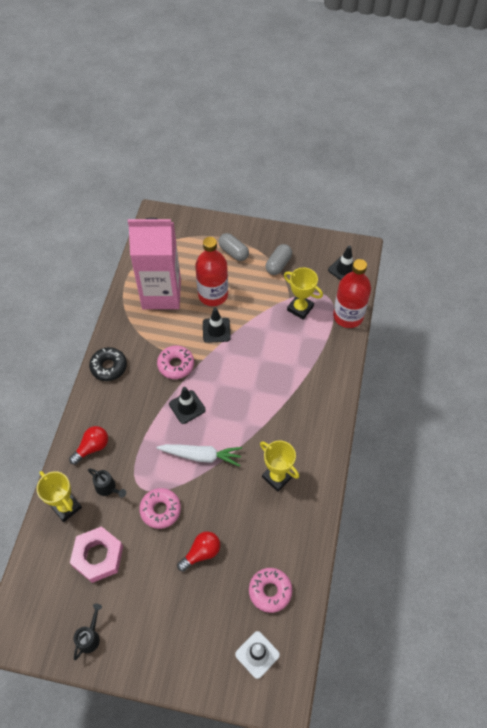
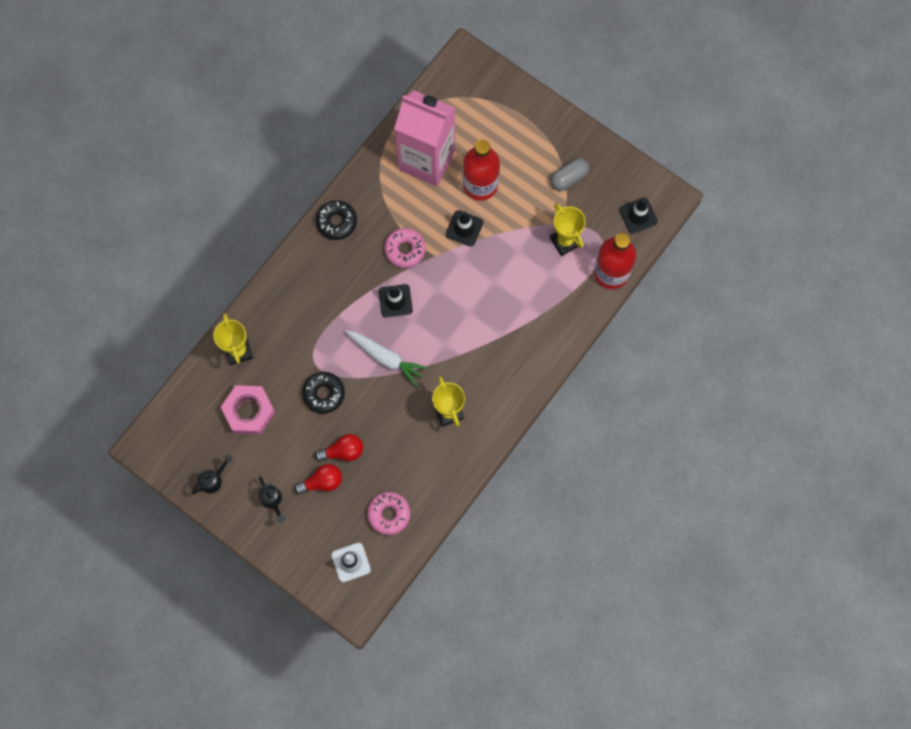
camera: 25 degrees right, 15 degrees up
(92, 447) = (286, 302): red light bulb -> red light bulb (322, 482)
(108, 488) = (284, 350): black watering can -> black watering can (272, 500)
(160, 510) = (324, 394): pink donut -> black donut
(233, 252) = (527, 141): grey capsule -> none

